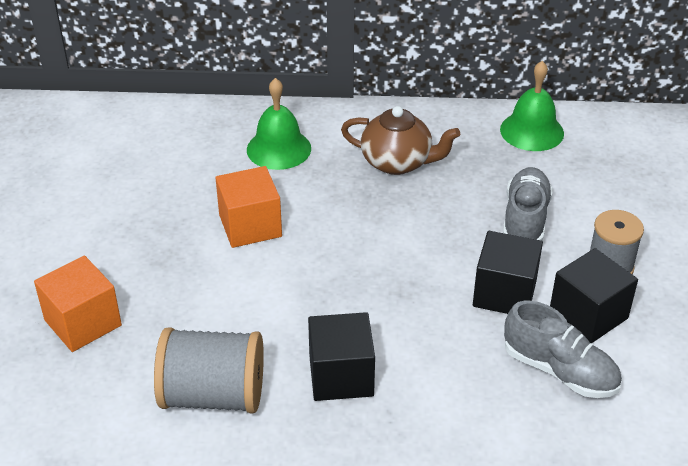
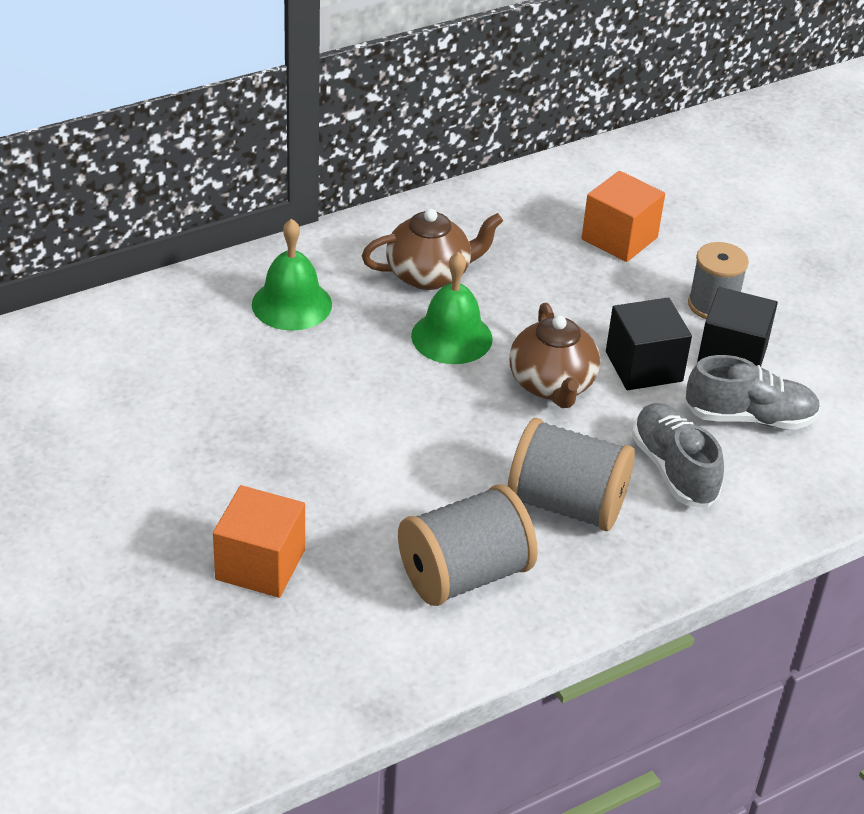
camera: 35 degrees left, 0 degrees up
(250, 226) = (340, 396): orange cube -> orange cube (619, 238)
(341, 376) = (566, 504): black cube -> grey spool
(416, 279) = (552, 385): none -> brown teapot
(525, 220) = (602, 288): grey shoe -> grey shoe (673, 469)
(532, 131) = (532, 196): green bell -> green bell (451, 337)

